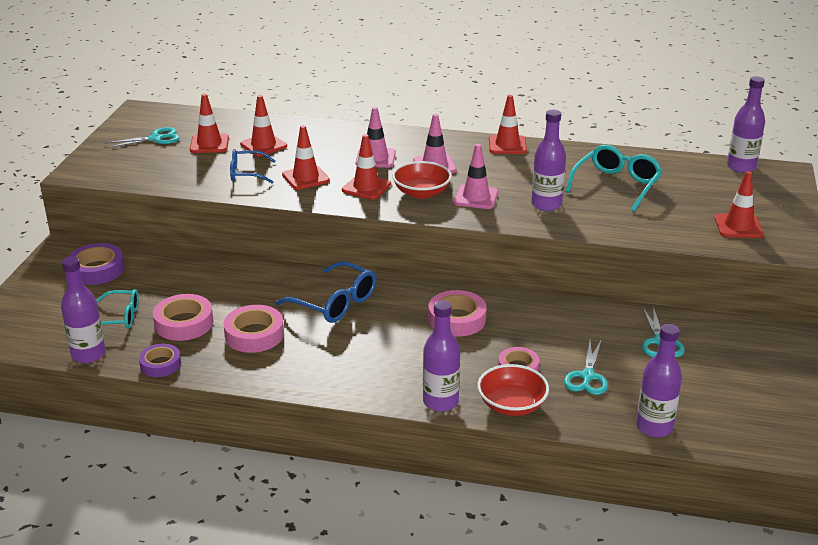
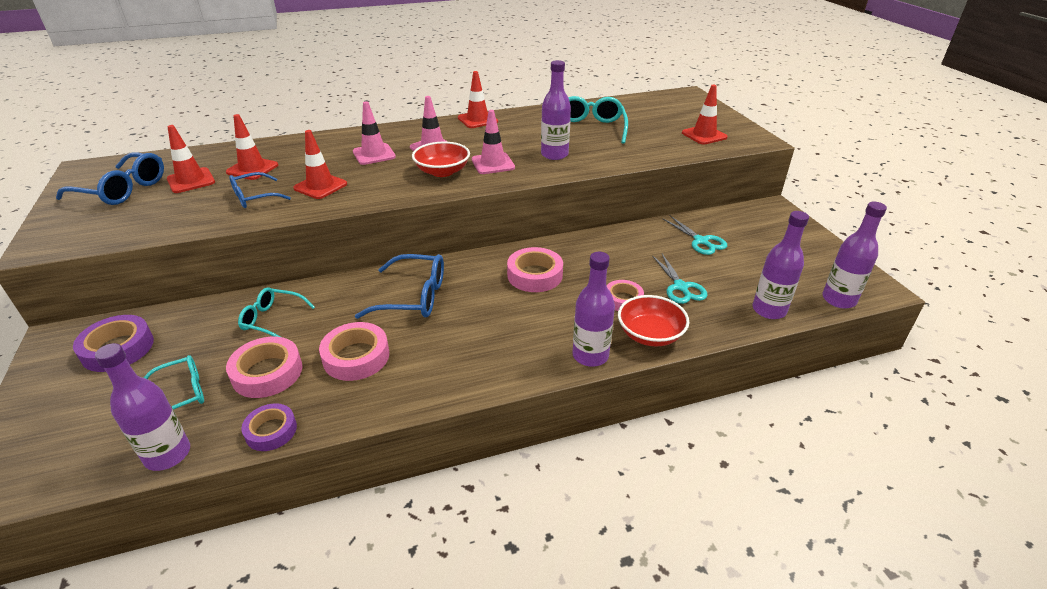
camera: 30 degrees left, 5 degrees up
(156, 139) = (123, 190): turquoise scissors -> blue glasses
(213, 284) = (272, 319): none -> turquoise glasses
(366, 187) = (387, 180): red traffic cone -> none
(741, 167) = (658, 97): purple bottle -> purple bottle (838, 300)

